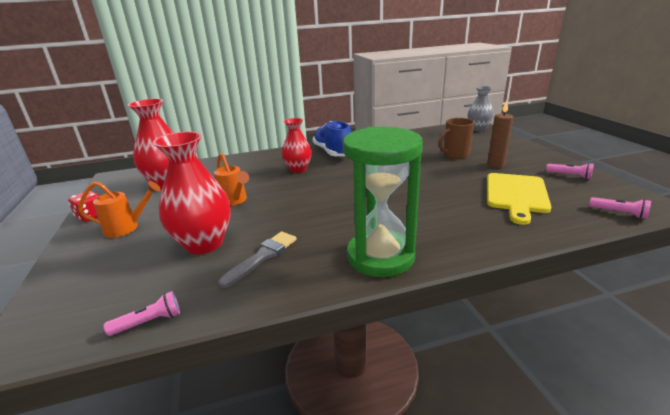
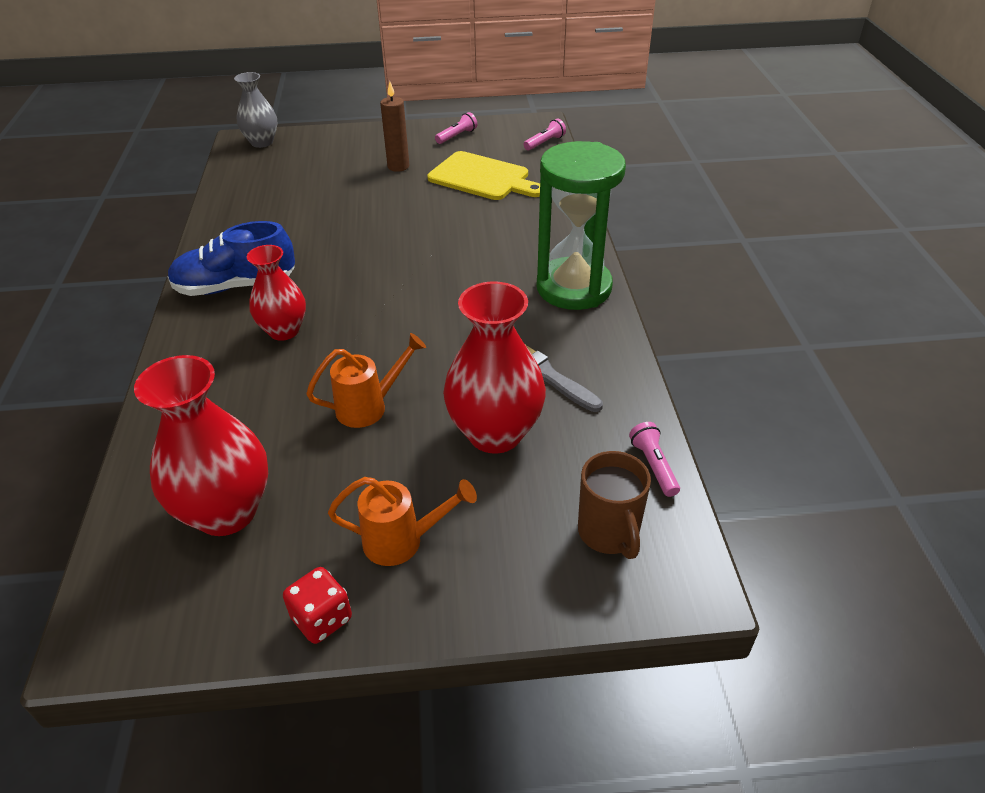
camera: 80 degrees left, 15 degrees up
(127, 228) = (403, 541): orange watering can -> orange watering can turned 90 degrees clockwise
(455, 155) = (344, 184): brown mug -> brown mug (609, 533)

